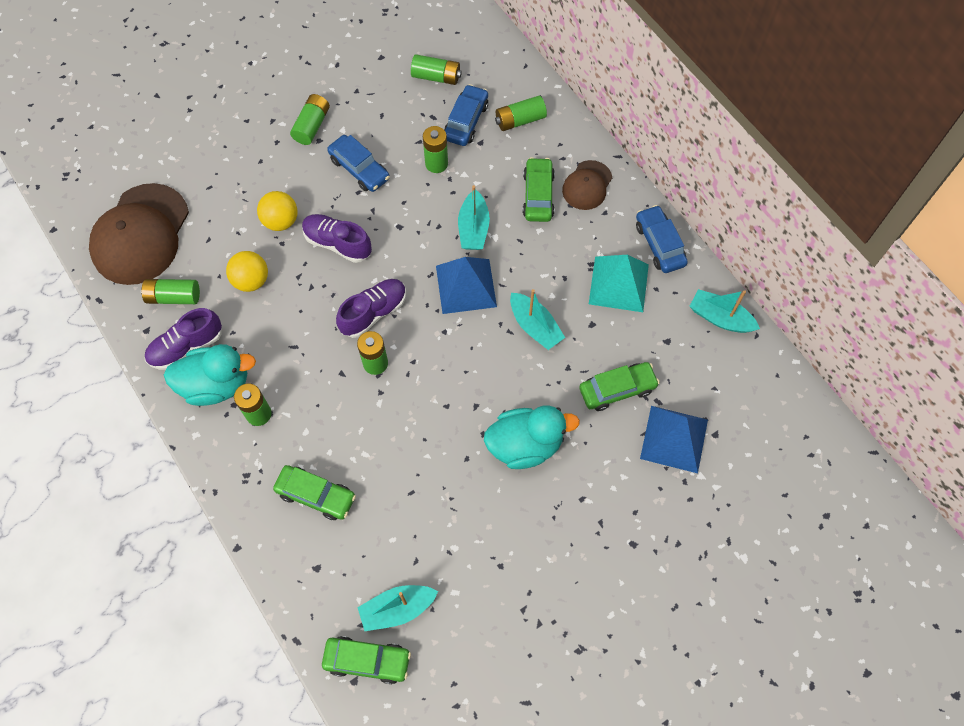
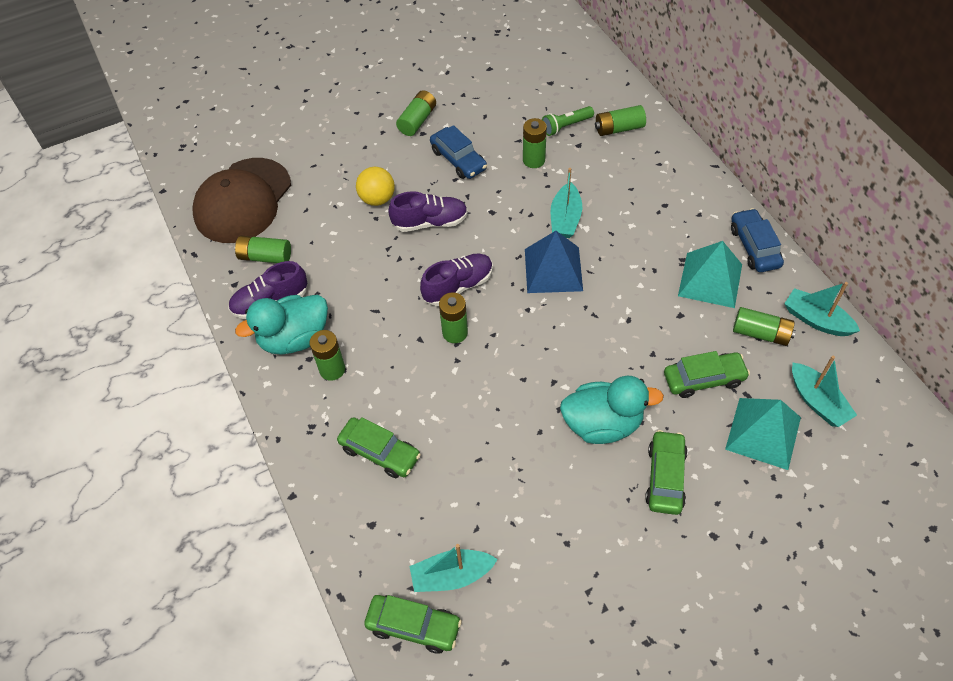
camera: 10 degrees right, 10 degrees down
(216, 384) = (294, 338): turquoise duck -> turquoise duck turned 150 degrees clockwise
(251, 280) = (342, 248): yellow ball -> none
(338, 243) = (430, 222): purple shoe -> purple shoe turned 135 degrees clockwise
(436, 77) = (540, 87): green battery -> green battery (760, 333)
(466, 121) = (566, 126): blue car -> green flashlight
(535, 326) = (620, 312): turquoise boat -> turquoise boat (817, 401)
(538, 195) = (632, 194): green car -> green car (665, 477)
(587, 185) = (682, 189): brown cap -> none
(674, 439) = (763, 433): blue pyramid -> turquoise pyramid

